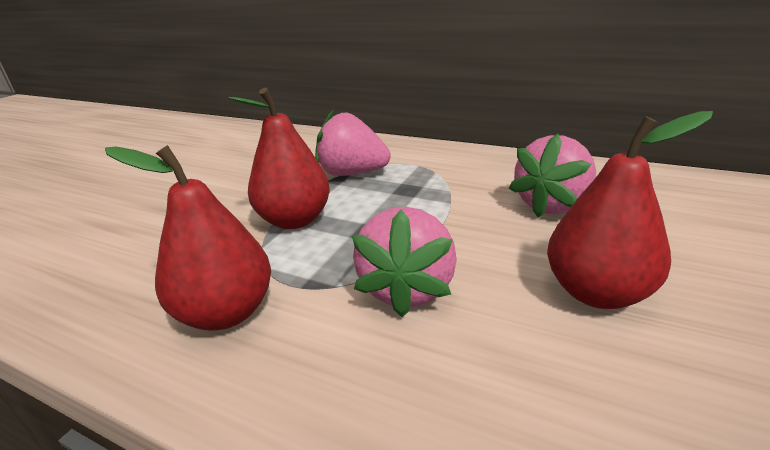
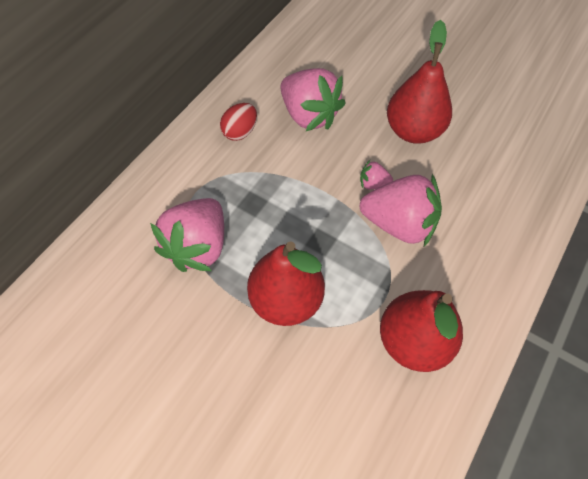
camera: 85 degrees left, 30 degrees up
(468, 261) = (373, 184): none -> pink strawberry
(495, 172) = (240, 132): none -> red egg

